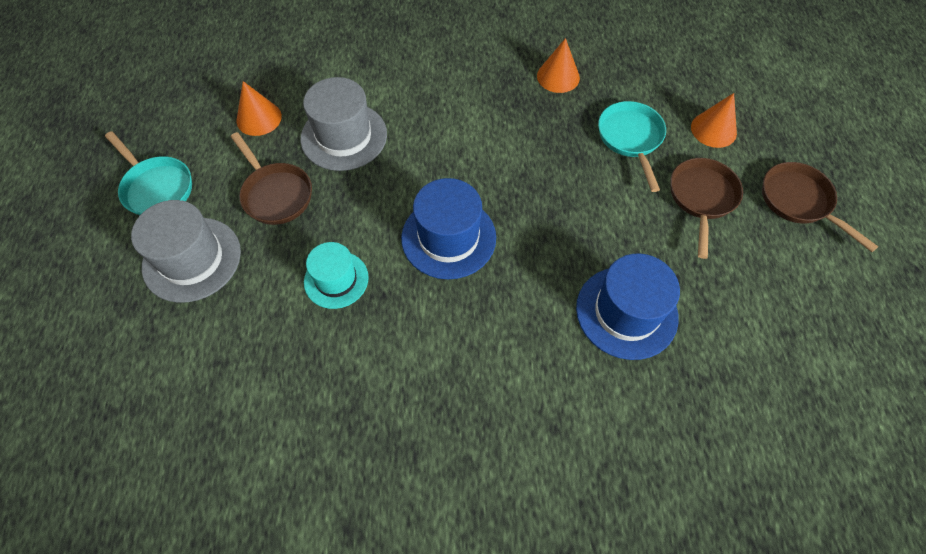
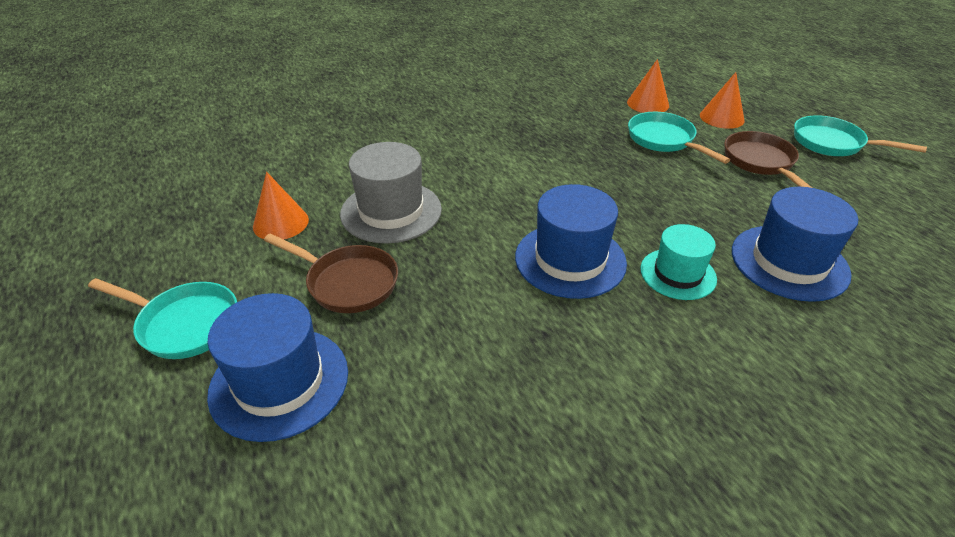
camera: 25 degrees left, 20 degrees down
(192, 259) = (279, 382): grey hat -> blue hat
(336, 279) = (480, 338): turquoise hat -> turquoise hat (678, 274)
(558, 77) = (563, 116): orange cone -> orange cone (648, 104)
(799, 201) = (832, 143): brown pan -> turquoise pan

